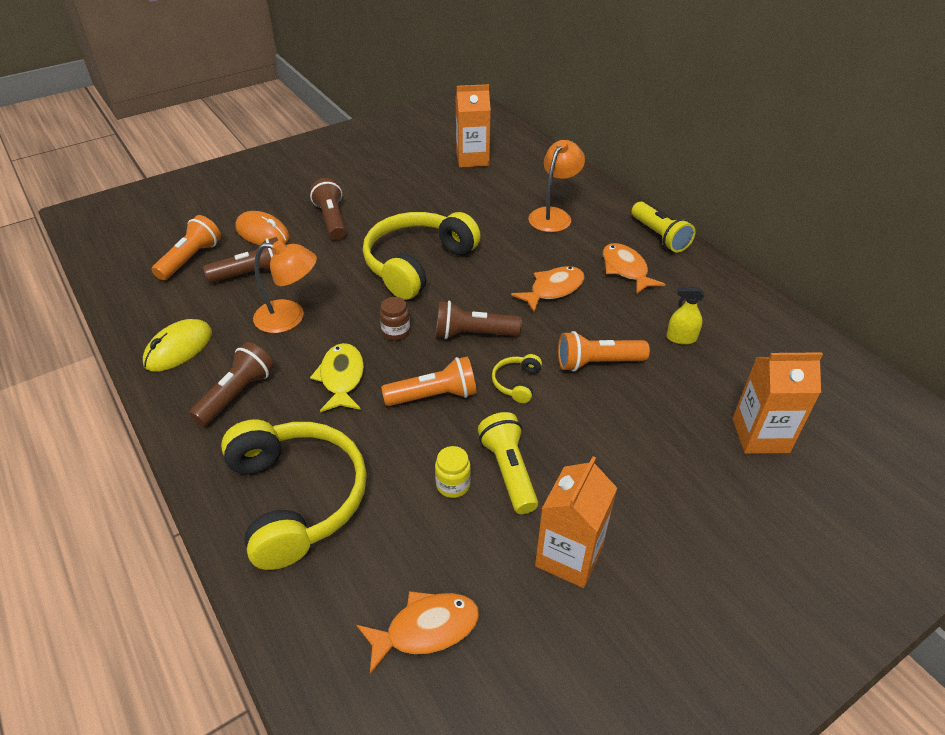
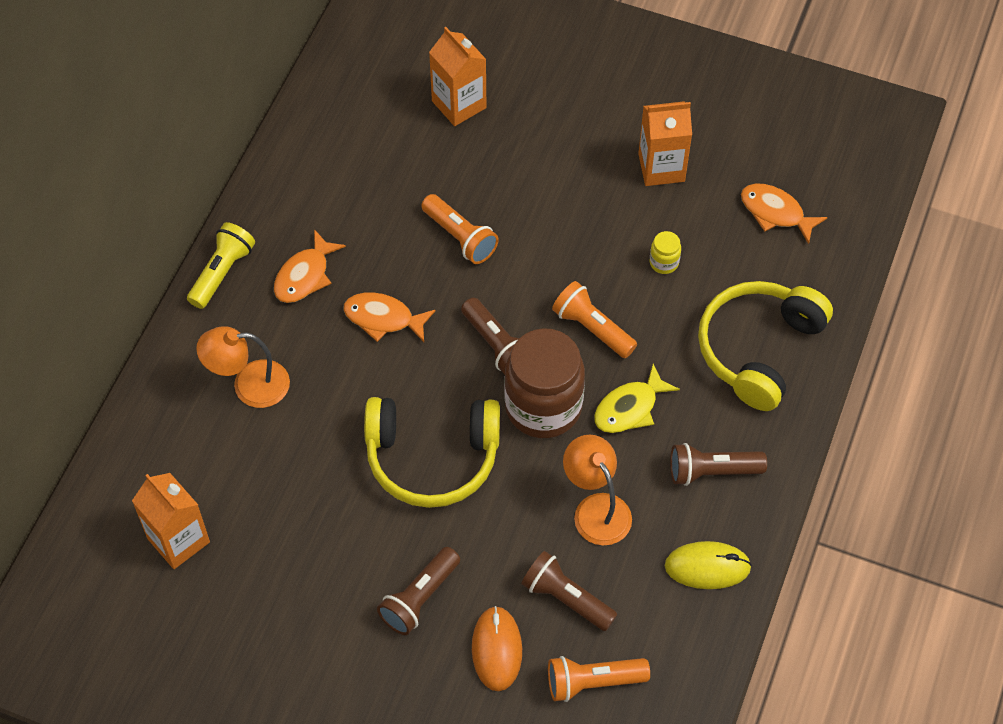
camera: 125 degrees left, 15 degrees up
(396, 332) = (543, 407): brown jar -> brown jar, size x2.49
(509, 471) = (623, 236): yellow flashlight -> none
(517, 383) = (530, 280): yellow headphones -> none
(681, 338) = (379, 193): yellow spray bottle -> none

